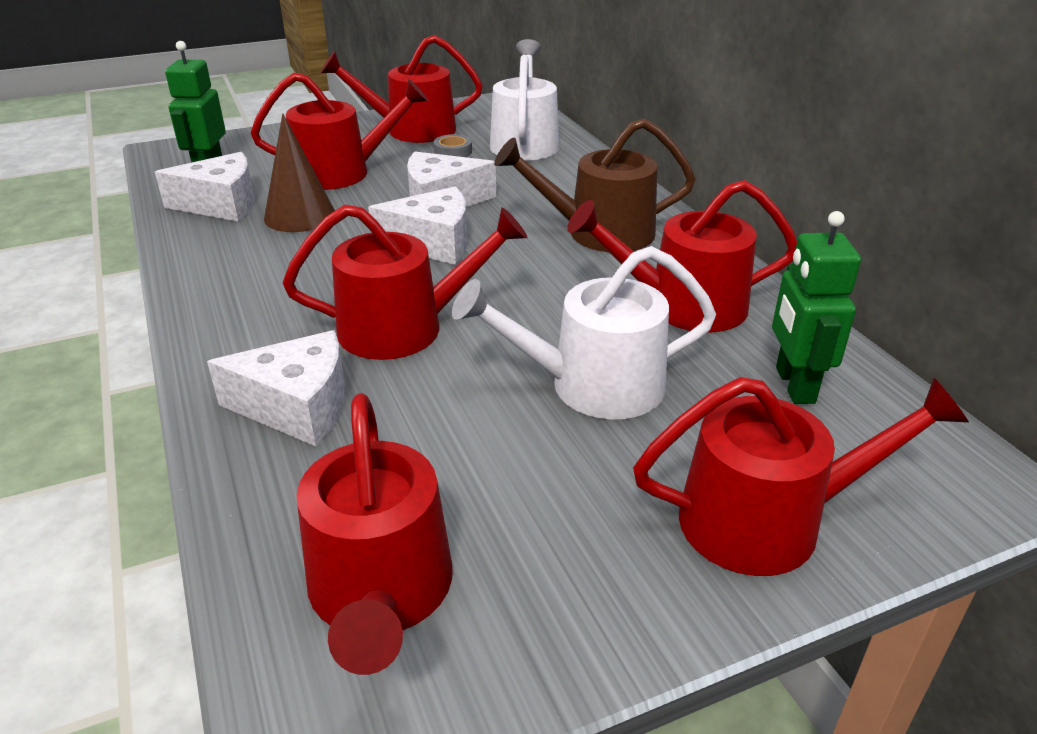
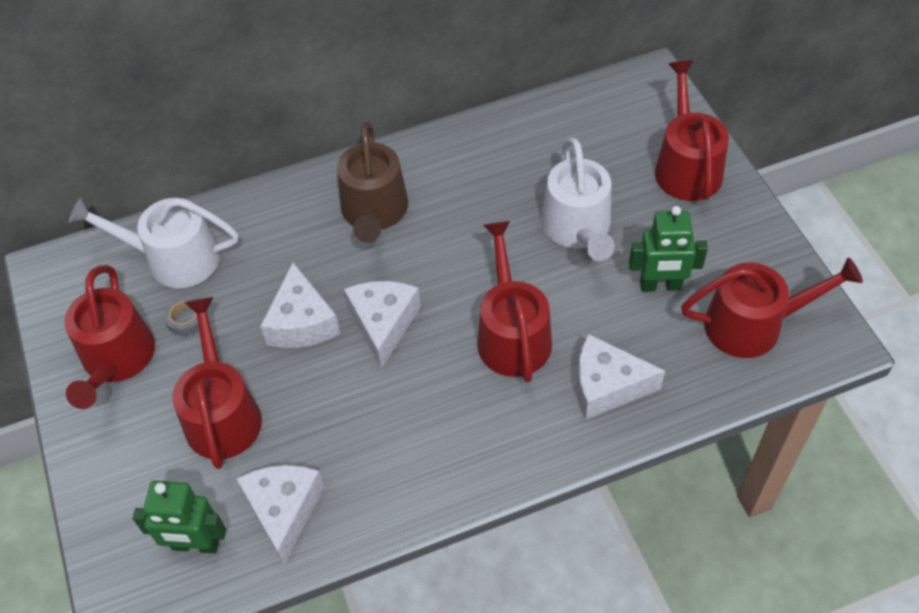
camera: 85 degrees left, 20 degrees up
(298, 407) = (606, 386): white cheese -> white cheese turned 90 degrees counterclockwise
(300, 215) = (318, 435): brown cone -> none
(683, 305) = (485, 173): red watering can -> none
(794, 385) = (574, 134): green robot -> green robot (660, 285)

